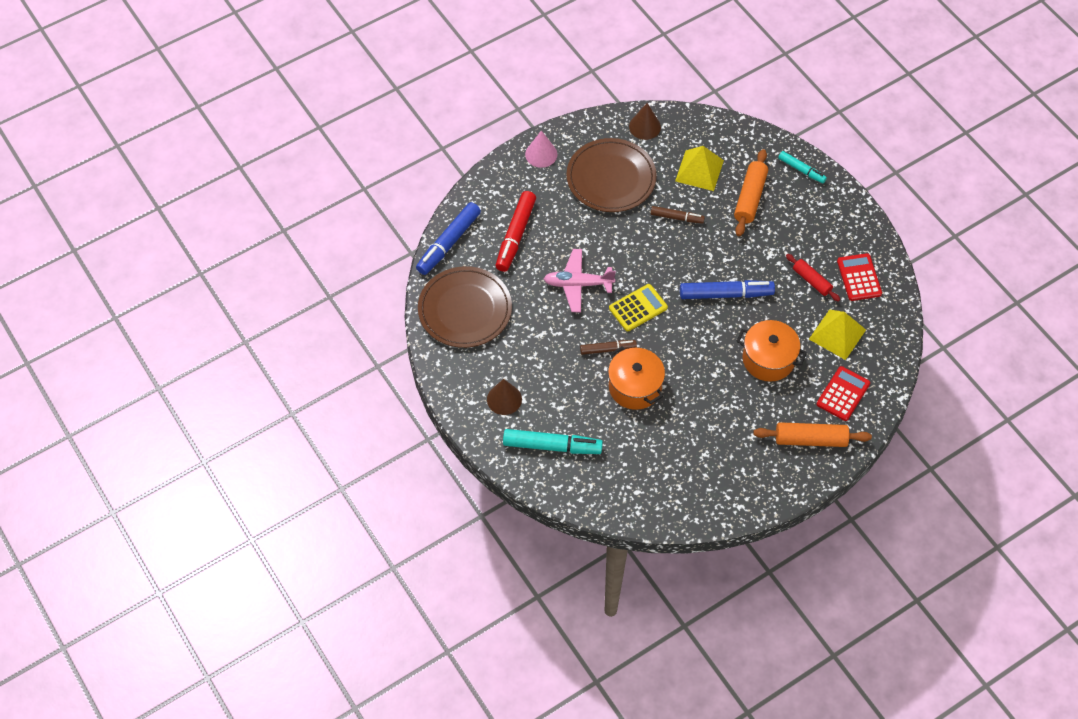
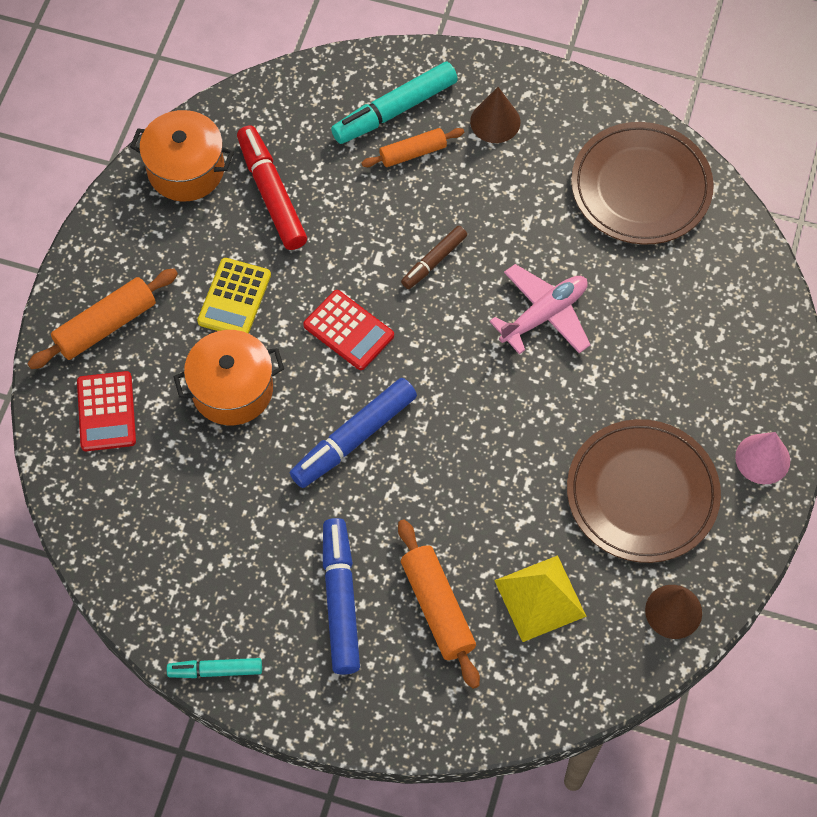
camera: 140 degrees right, 5 degrees up
(448, 243) = (745, 252): blue marker -> blue marker (340, 600)
(515, 235) = (678, 321): red marker -> red marker (272, 194)
(565, 414) = (413, 153): none -> orange rolling pin
(635, 387) = (362, 240): orange pot -> orange pot (186, 170)
(638, 308) = (445, 338): yellow calculator -> yellow calculator (234, 298)
(677, 218) = (506, 501): brown marker -> none
(801, 170) = (403, 711): turquoise marker -> turquoise marker (215, 670)
(811, 281) = (259, 541): red rolling pin -> none
(837, 334) = (170, 488): yellow pyramid -> none
(859, 277) = (199, 594): red calculator -> red calculator (348, 330)

